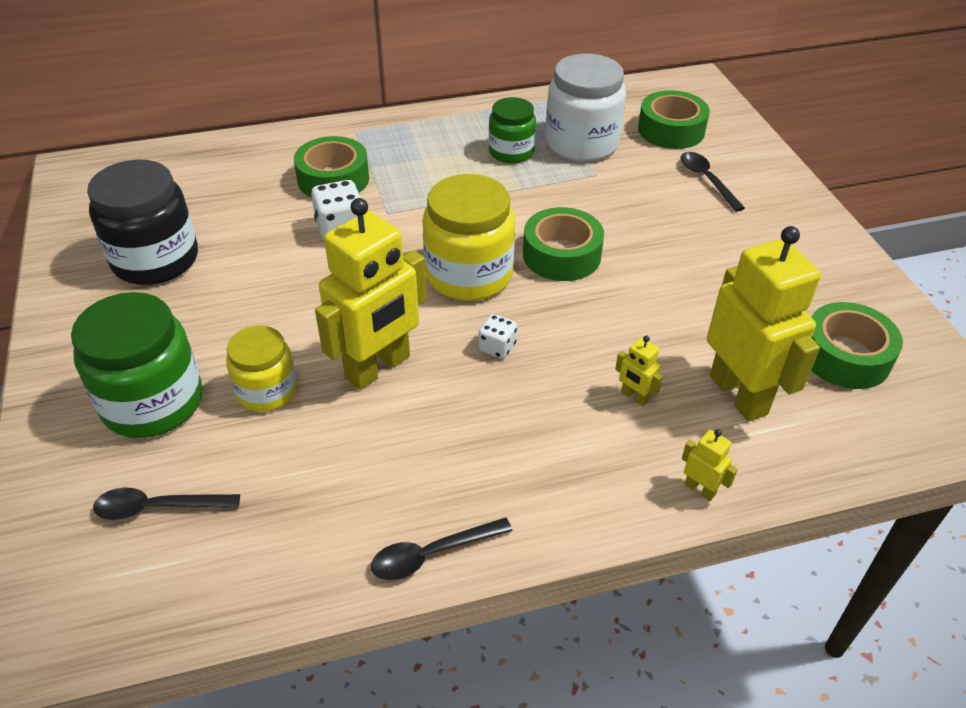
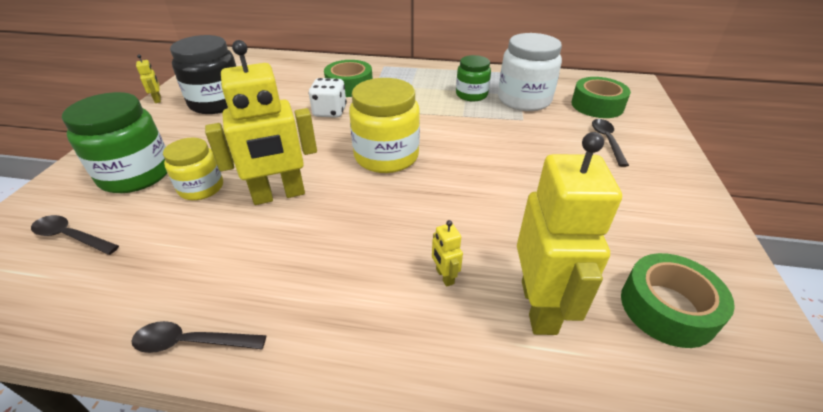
camera: 25 degrees right, 5 degrees down
(497, 347) = (367, 206): white dice -> none
(561, 255) = (460, 161): green tape -> none
(700, 489) = (448, 380): yellow robot -> yellow robot (158, 99)

